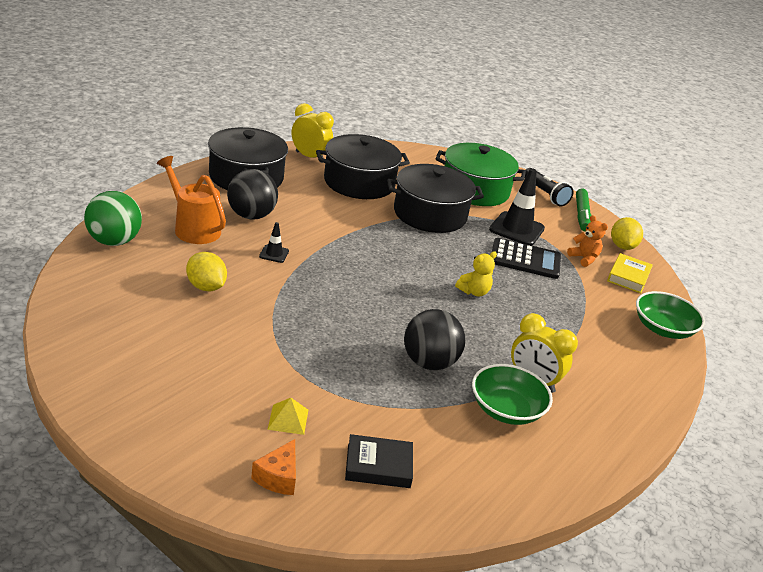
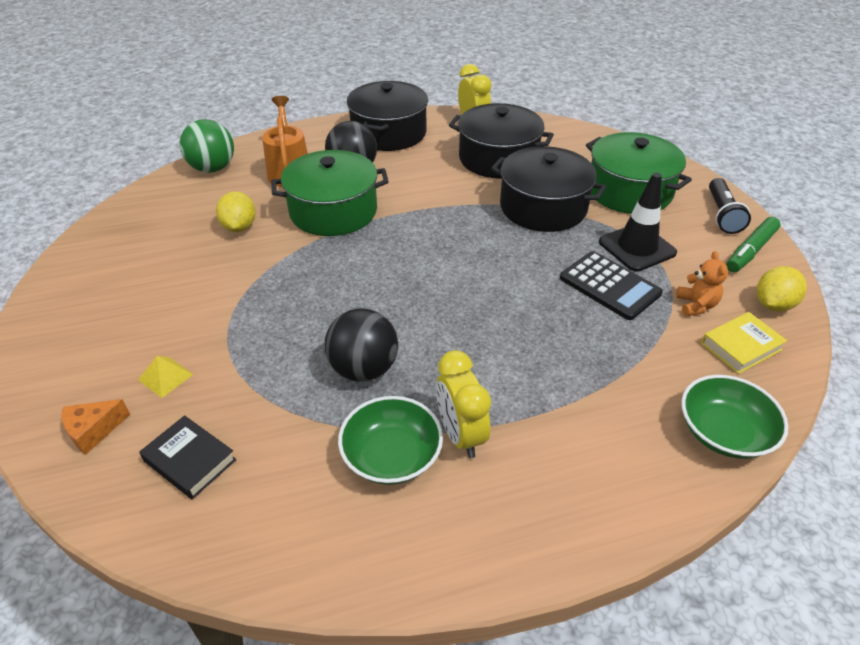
camera: 40 degrees right, 10 degrees up
(274, 254) = (333, 211): black traffic cone -> green pot
(474, 292) = (502, 306): yellow teddy bear -> none

